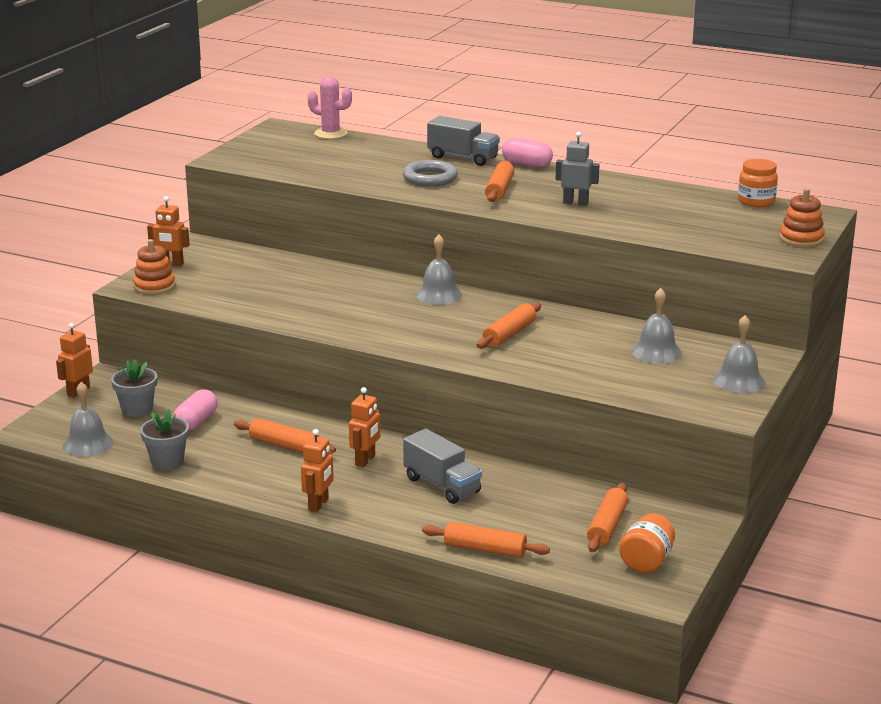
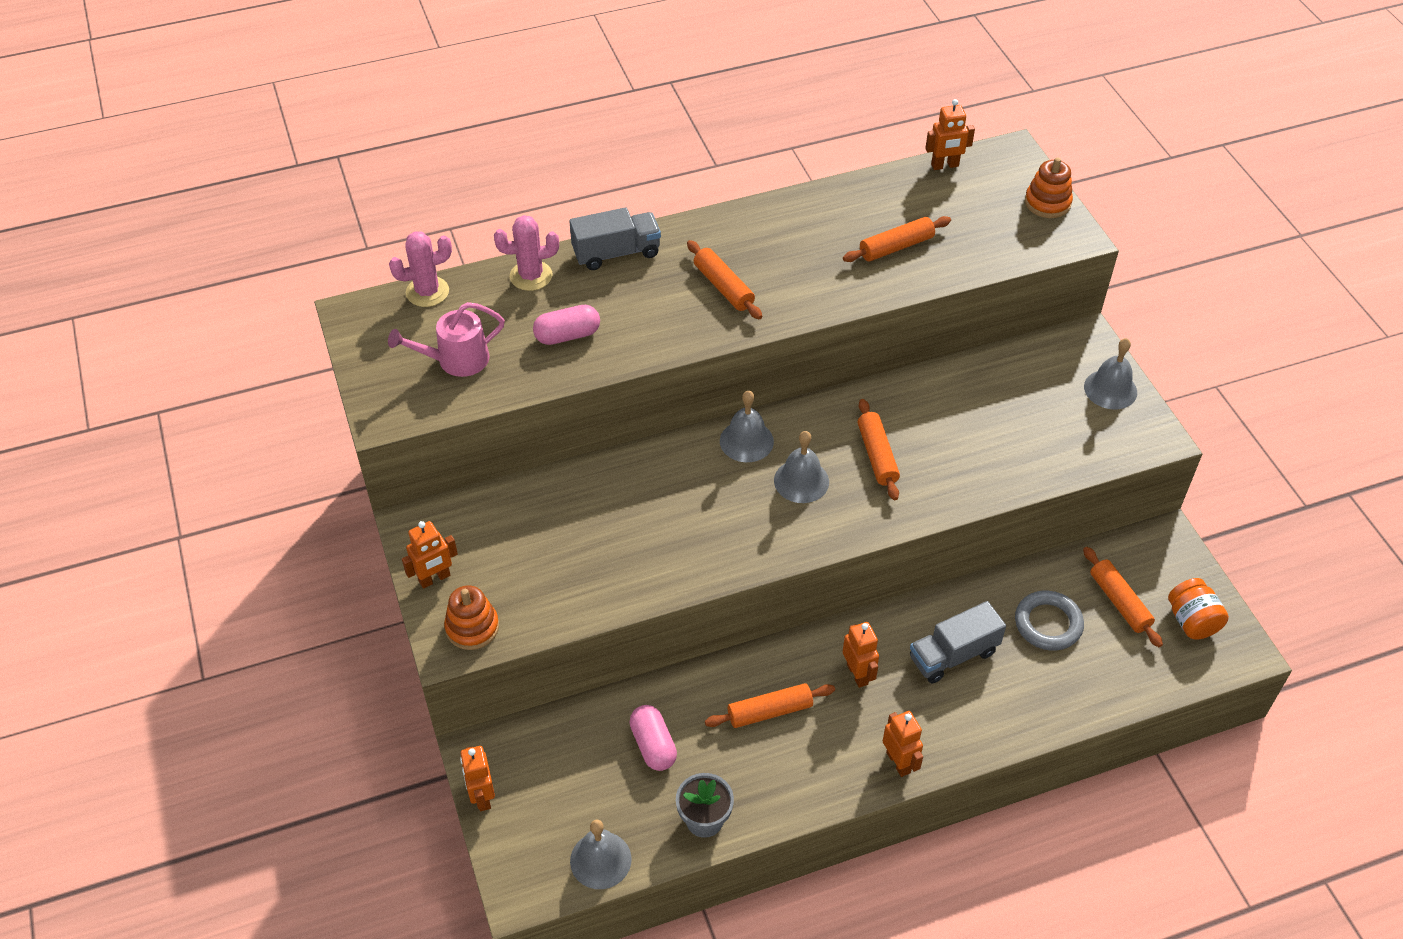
camera: 45 degrees left, 25 degrees up
(137, 409) = (575, 774): grey flower pot -> none
(296, 158) = (456, 360): none -> pink watering can
(397, 148) = (531, 276): none -> pink cactus
(430, 178) = (636, 309): grey ring -> grey ring (1048, 624)
(442, 485) = (953, 655): grey truck -> grey truck turned 150 degrees clockwise
(485, 549) = (1080, 705): orange rolling pin -> orange rolling pin (896, 247)
(526, 164) = (688, 227): pink capsule -> pink capsule (567, 335)
(575, 203) = (815, 265): grey robot -> none
(656, 352) = (1011, 395): grey bell -> grey bell (801, 481)
(756, 201) = (945, 165): orange jar -> orange robot

